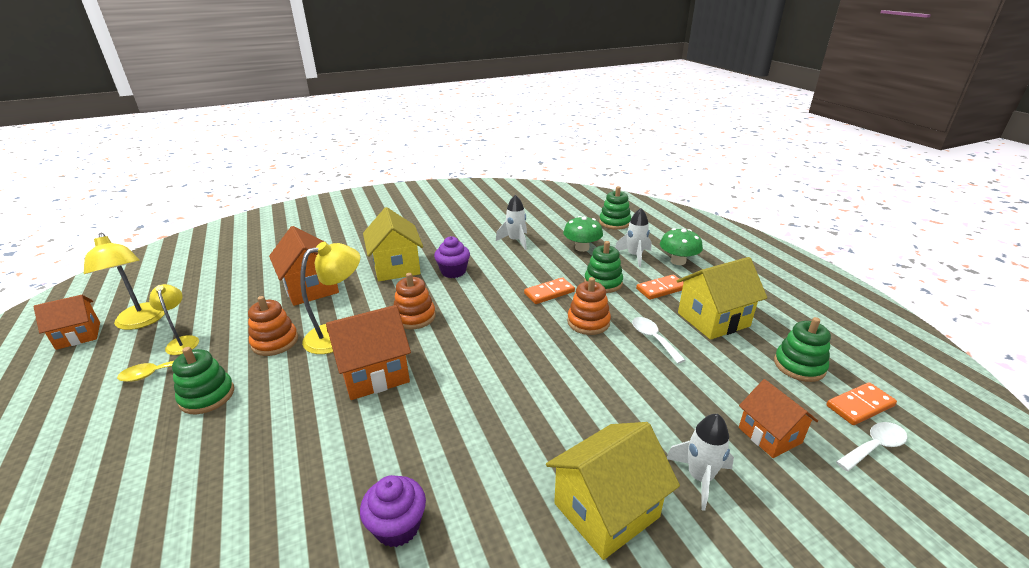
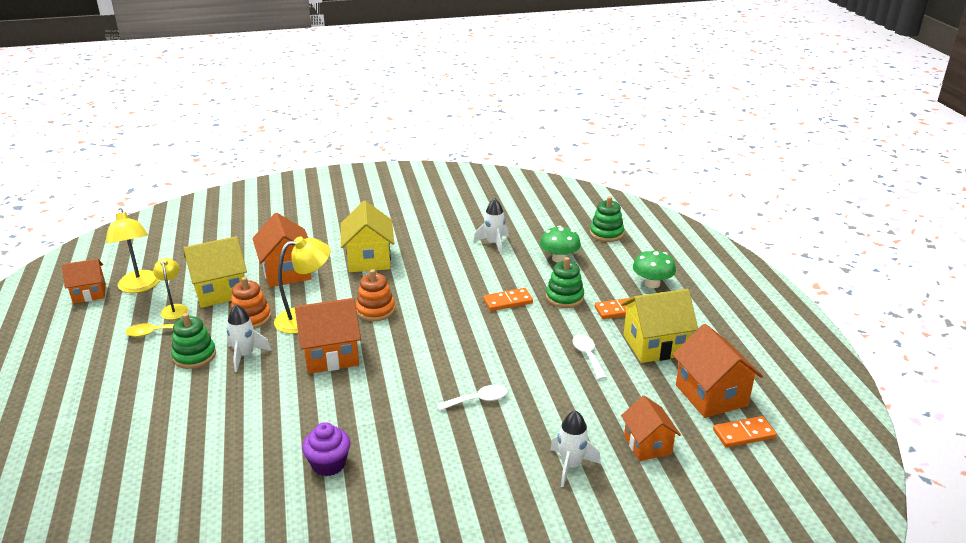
camera: 10 degrees right, 0 degrees up
(453, 271) = (422, 270): purple cupcake -> none
(588, 322) = (533, 333): orange stacking toy -> none
(606, 510) = (487, 476): yellow house -> yellow house (220, 291)
(634, 256) = (610, 273): white rocket -> white rocket (245, 355)
(799, 366) = (711, 395): green stacking toy -> orange house
(874, 447) = (732, 465): white spoon -> white spoon (478, 400)

